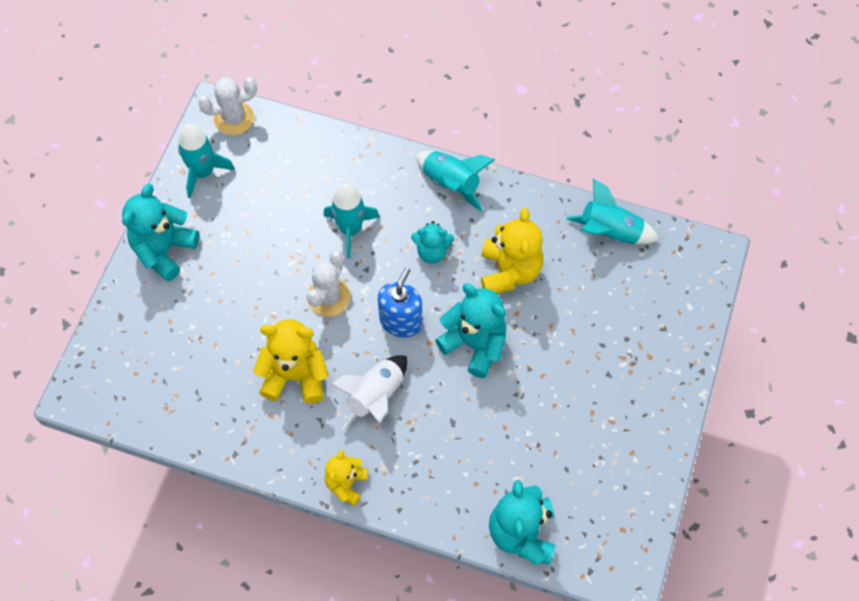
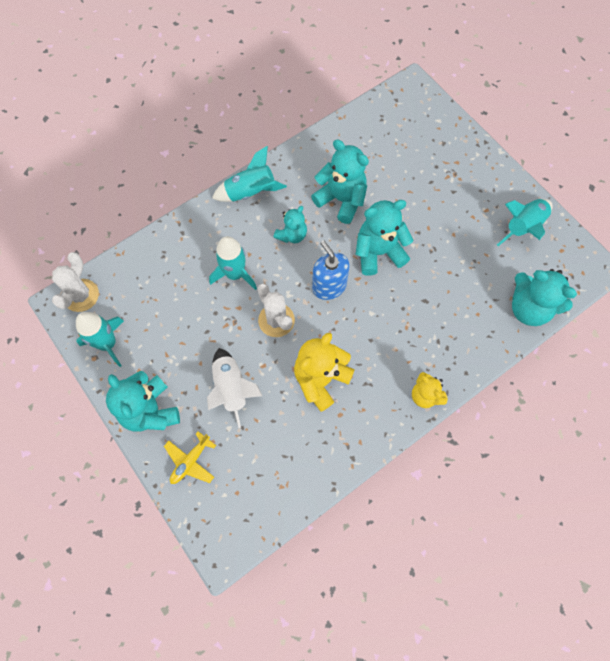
camera: 55 degrees left, 5 degrees up
(139, 315) = (190, 461): none -> yellow plane
(375, 396) = (373, 336): white rocket -> white rocket (232, 388)
(509, 271) = (341, 200): yellow teddy bear -> turquoise teddy bear
(610, 232) = (357, 128): turquoise rocket -> turquoise rocket (523, 227)

